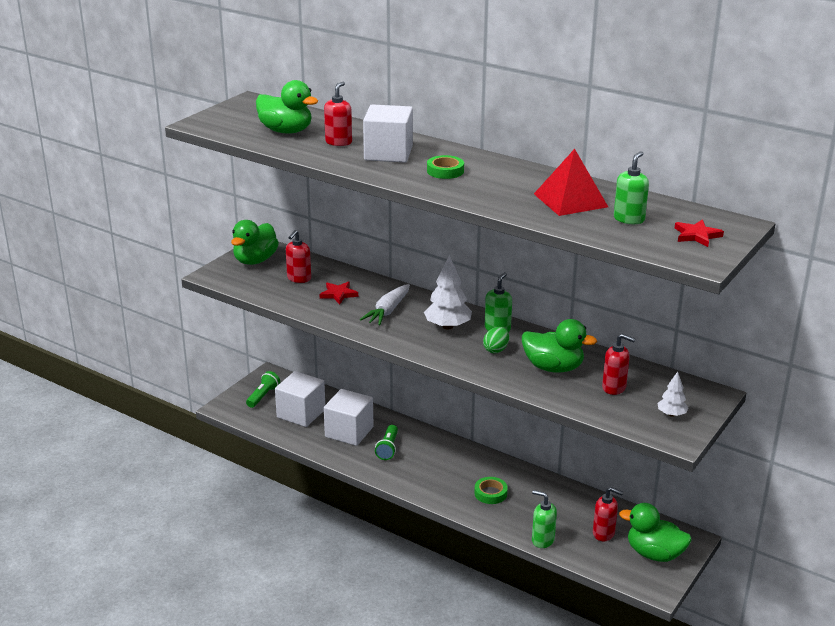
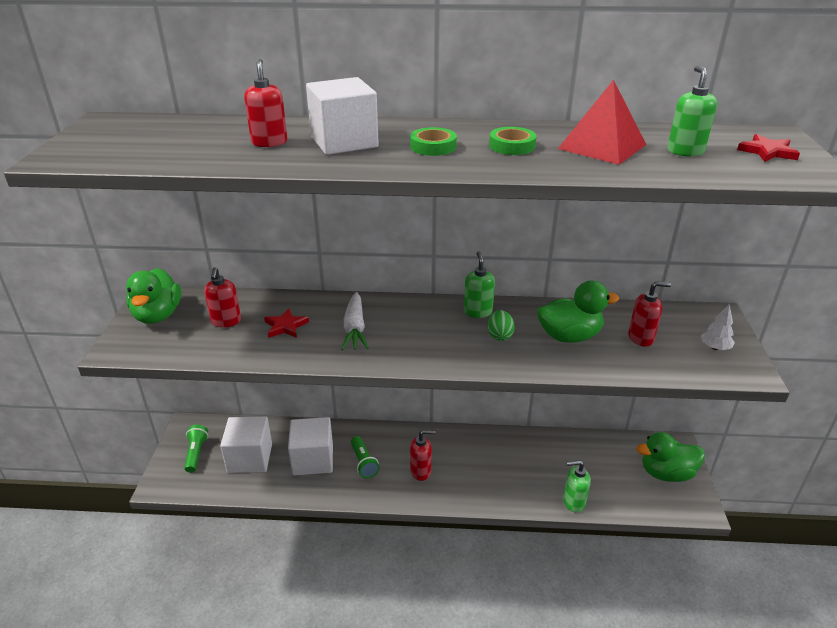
camera: 30 degrees left, 5 degrees up
(286, 131) = (188, 144): green duck -> none
(447, 326) = (430, 325): white tree -> none
(490, 493) = (491, 471): green tape -> green tape (512, 146)
(604, 533) = (613, 471): red soap dispenser -> red soap dispenser (421, 471)

